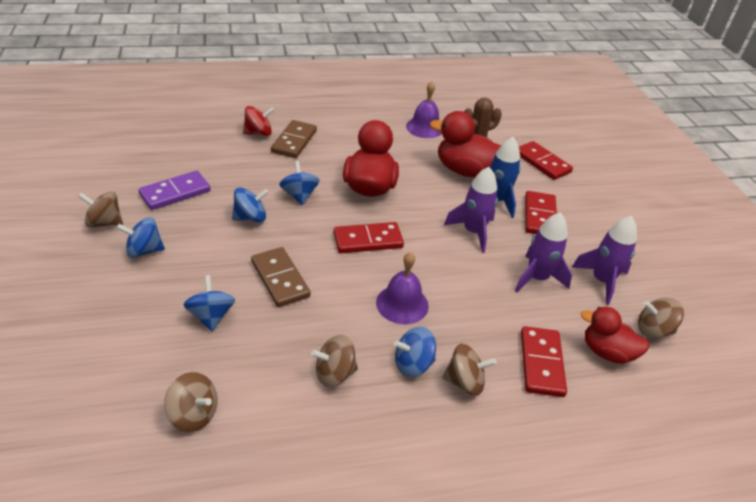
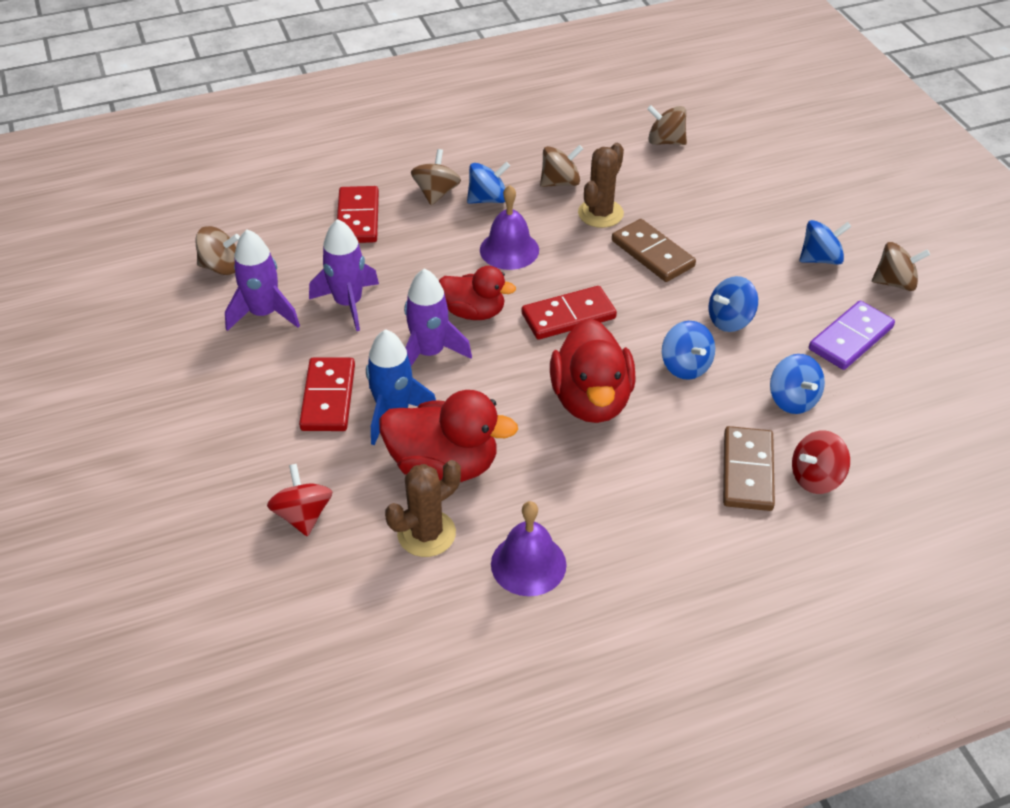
camera: 175 degrees right, 5 degrees up
(211, 316) = (701, 209): blue spinning top -> blue spinning top (792, 400)
(308, 327) = (600, 213): none -> brown cactus
(465, 382) = (436, 193): brown spinning top -> brown spinning top turned 105 degrees clockwise
(542, 163) = (303, 515): red domino -> red spinning top
(606, 352) = (284, 237): red duck -> red duck (474, 312)

